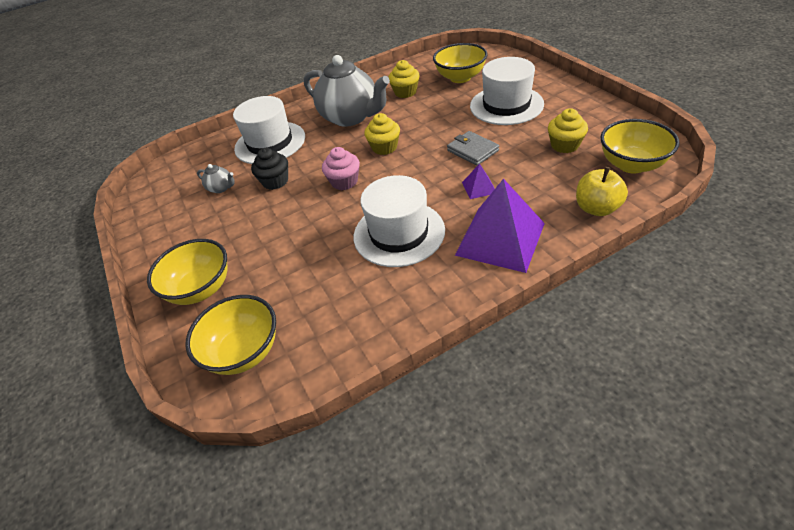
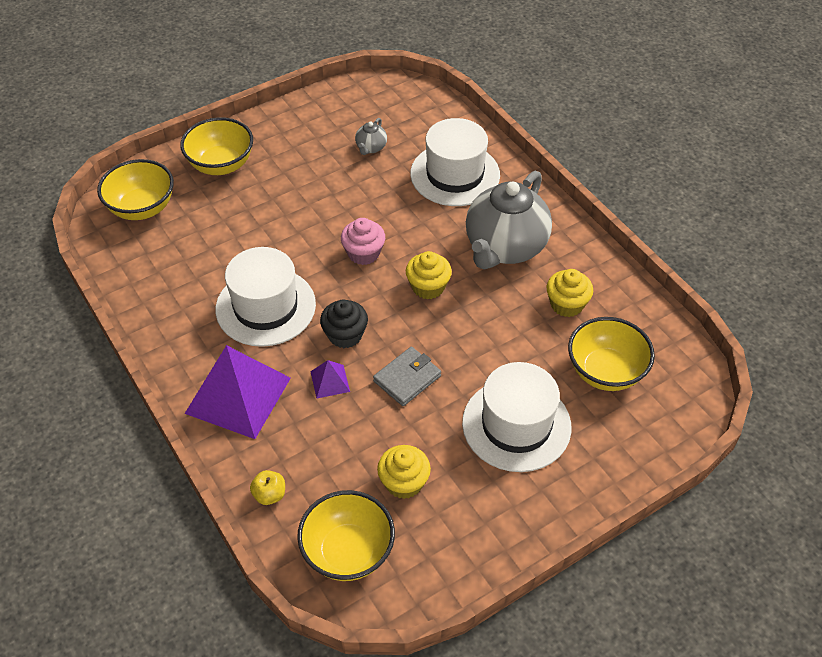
camera: 80 degrees right, 5 degrees up
(275, 181) = (375, 191): black cupcake -> black cupcake (345, 335)
(596, 208) = (269, 495): yellow apple -> yellow apple, size x0.61

